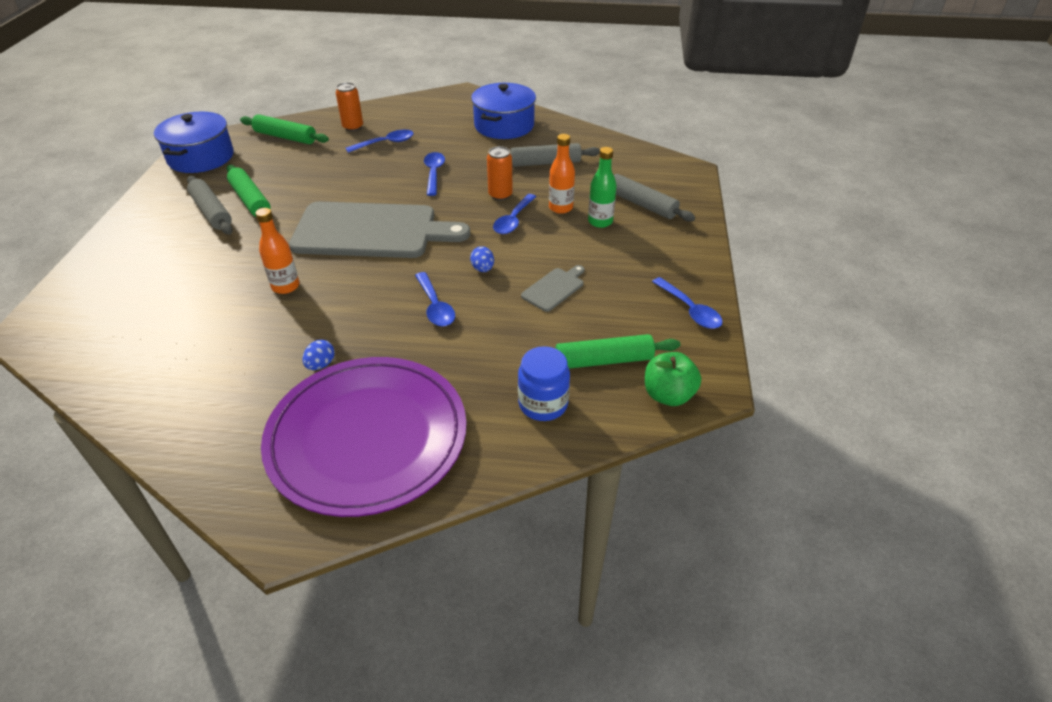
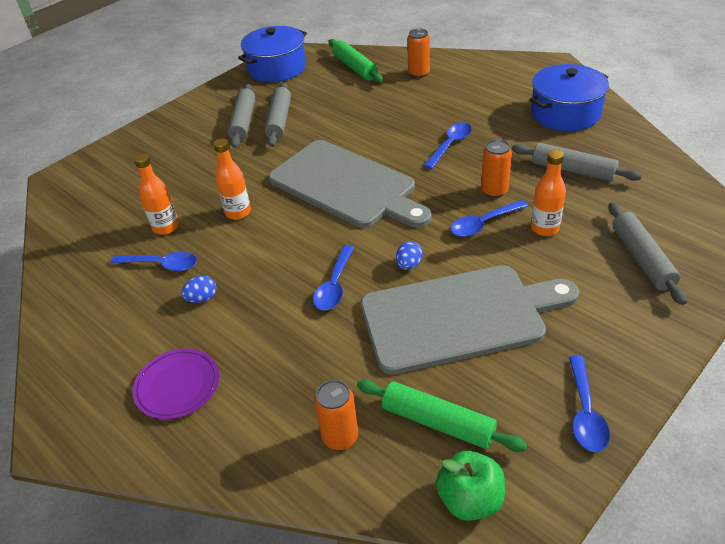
camera: 40 degrees right, 0 degrees up
(218, 325) = (165, 227): none -> orange bottle
(251, 200) = (279, 120): green rolling pin -> grey rolling pin
(367, 438) = (177, 386): purple plate -> purple plate, size x0.44
(386, 143) = (433, 99): blue spoon -> blue spoon (162, 265)
(543, 404) = (340, 437): blue jar -> orange can
(554, 288) = (459, 317): grey cutting board -> grey cutting board, size x2.45
(600, 222) = (574, 261): green bottle -> none

